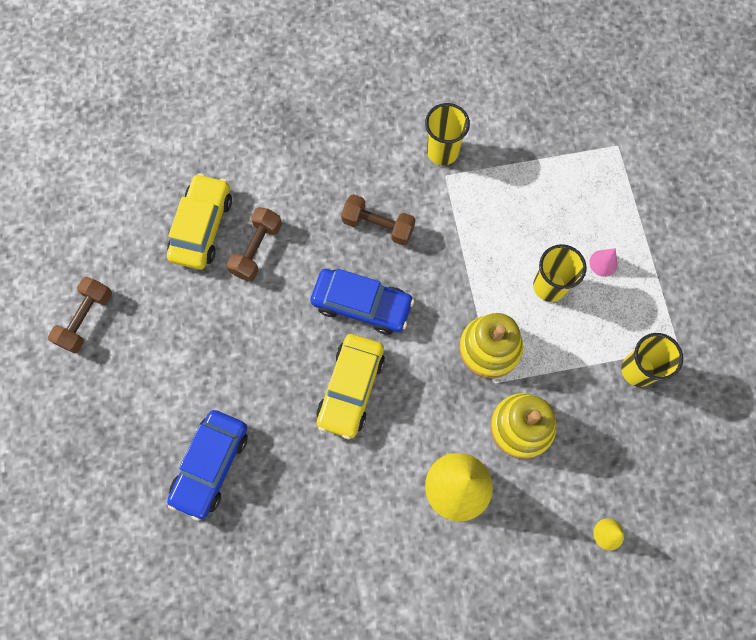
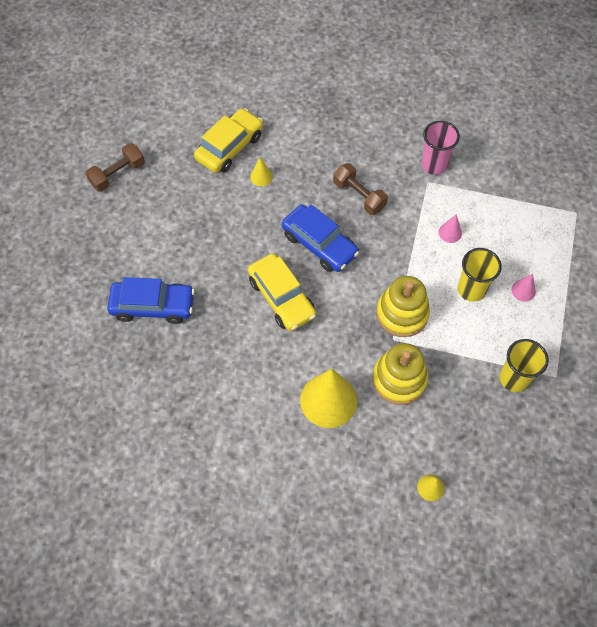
camera: 25 degrees right, 10 degrees down
(211, 465) = (153, 306): blue car -> blue car turned 135 degrees counterclockwise
(256, 249) = (261, 177): brown dumbbell -> yellow cone
(351, 388) = (282, 297): yellow car -> yellow car turned 75 degrees counterclockwise
(442, 152) = (434, 165): yellow cup -> pink cup
(497, 228) = (450, 232): none -> pink cone

